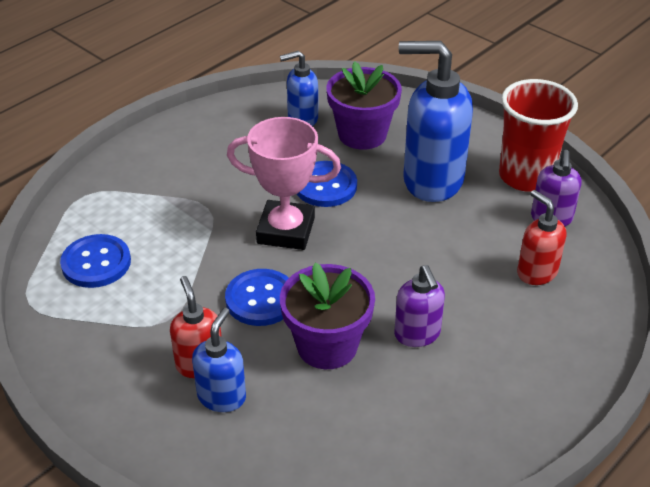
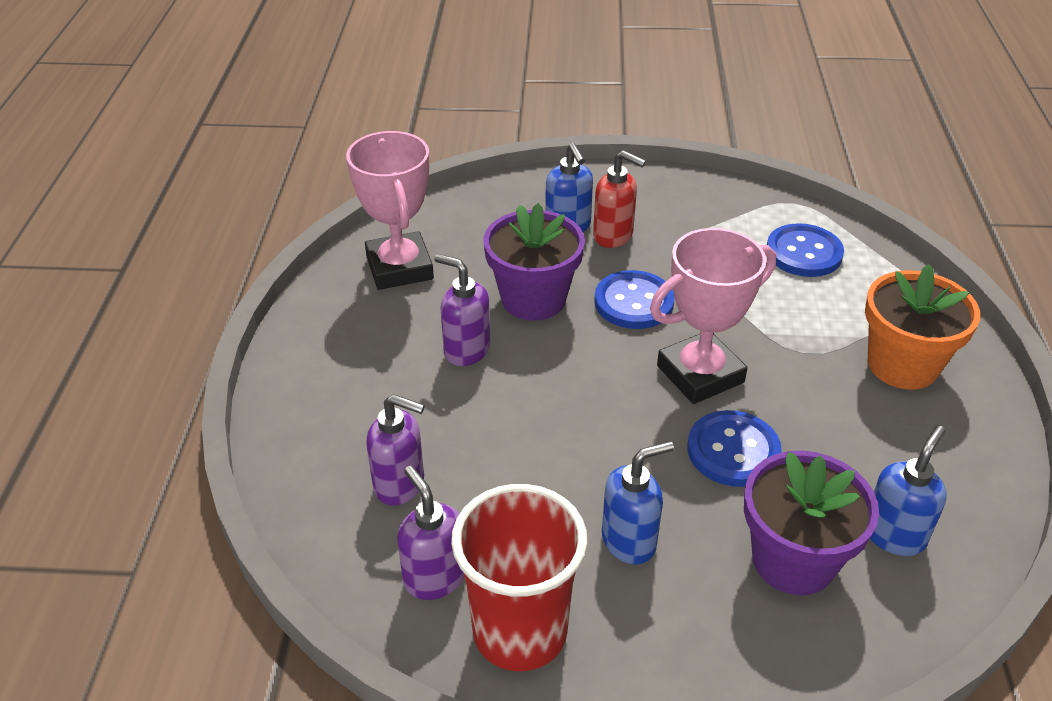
camera: 140 degrees right, 0 degrees up
(168, 171) = (902, 365): none -> orange flower pot
(403, 445) = (399, 268): none -> pink trophy
(432, 180) = (629, 541): blue soap dispenser -> blue soap dispenser, size x0.53
(536, 272) = (400, 484): red soap dispenser -> purple soap dispenser

